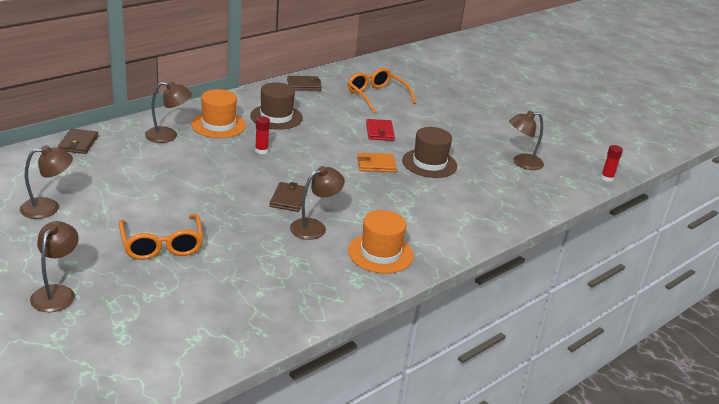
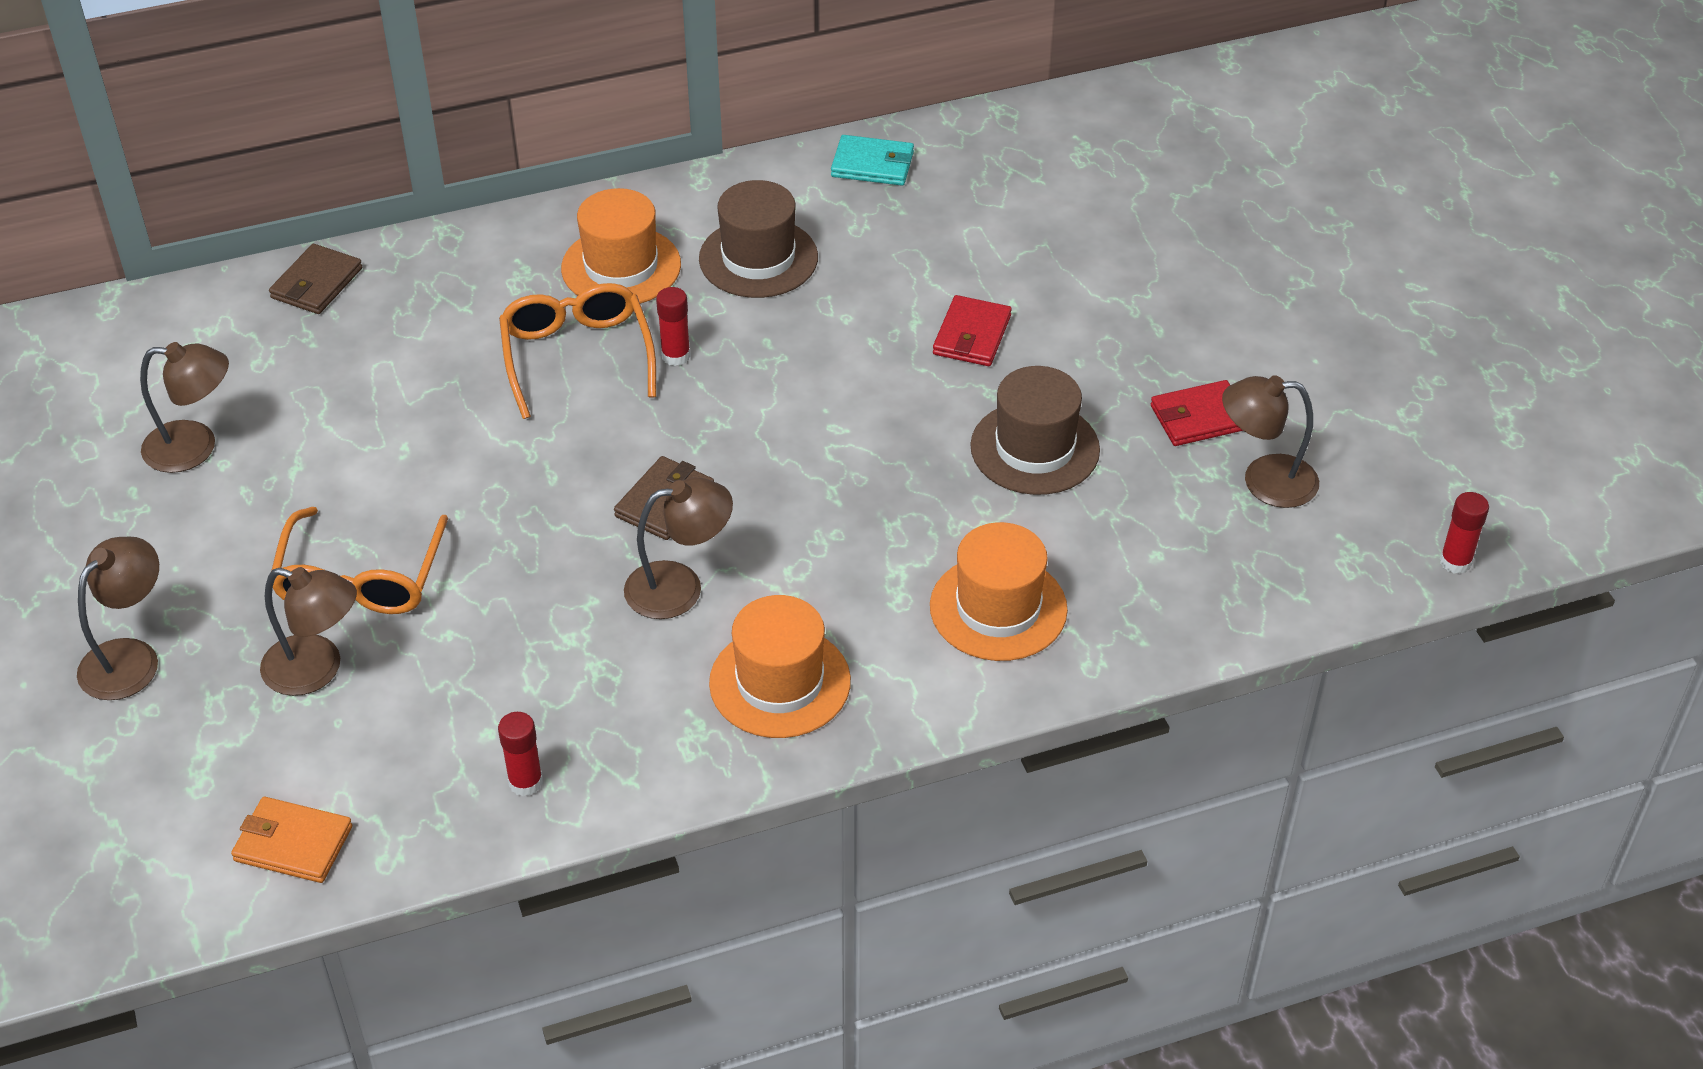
camera: 25 degrees right, 15 degrees up
(168, 136) = (502, 285): brown lamp -> brown lamp (317, 670)
(289, 308) = (525, 782): none -> red glue stick
(304, 85) = (872, 164): brown wallet -> turquoise wallet
(376, 96) = (1028, 219): orange glasses -> orange glasses (577, 356)
(376, 165) = (907, 434): orange wallet -> orange wallet (293, 844)
(452, 215) = (998, 608): none -> orange hat
(484, 147) = (1199, 417): none -> red wallet

